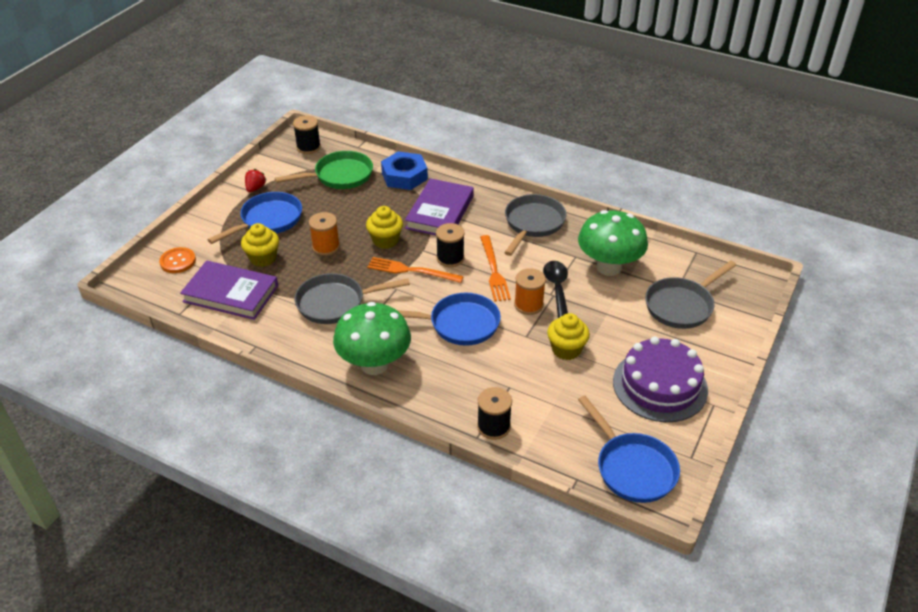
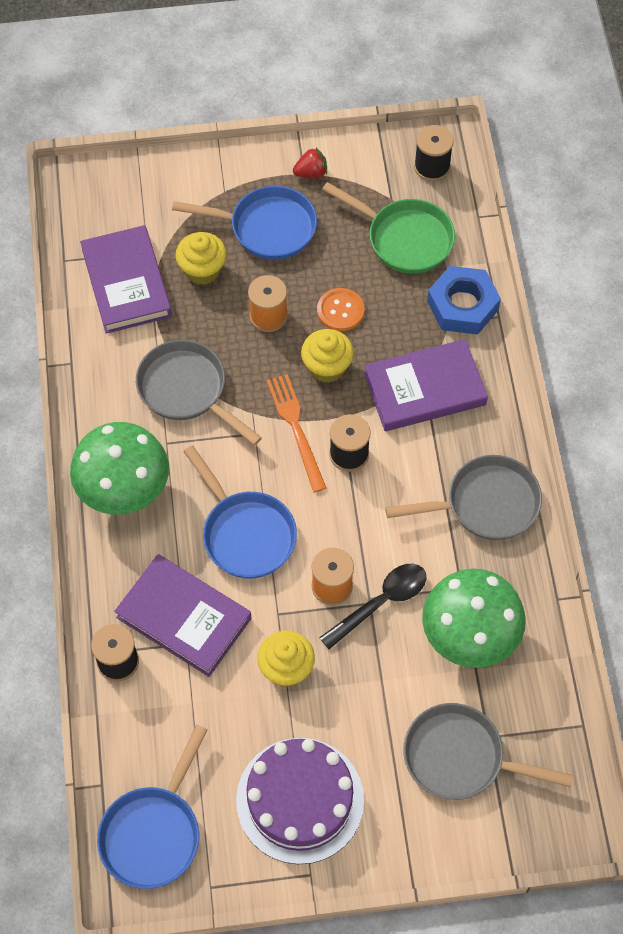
camera: 55 degrees right, 20 degrees up
(178, 261) = (136, 197): orange button -> orange button (340, 310)
(490, 379) = (184, 617): none -> purple book
(494, 270) = (363, 514): orange fork -> none

